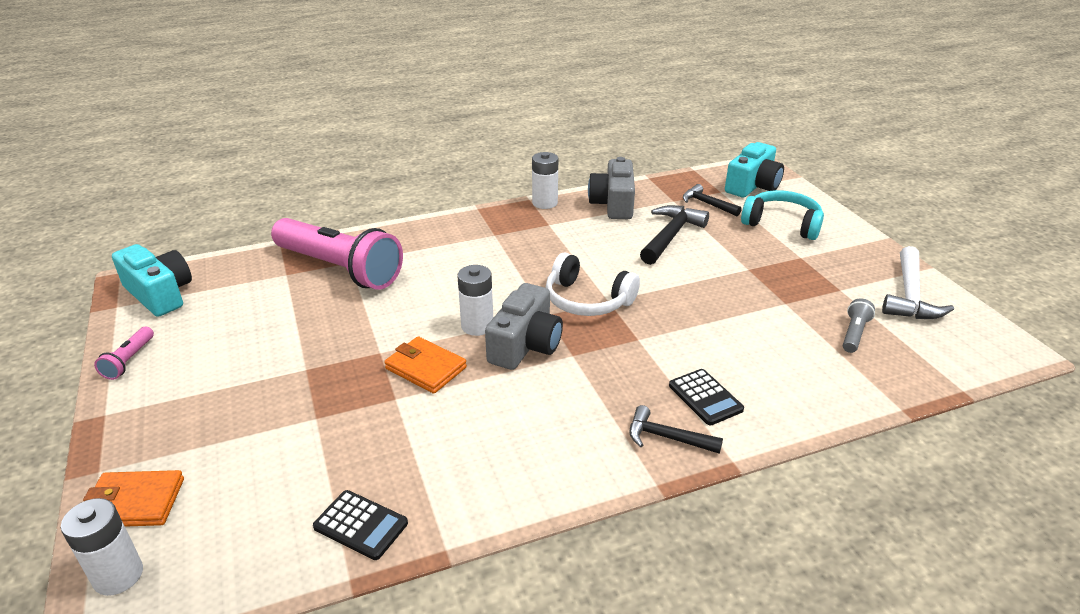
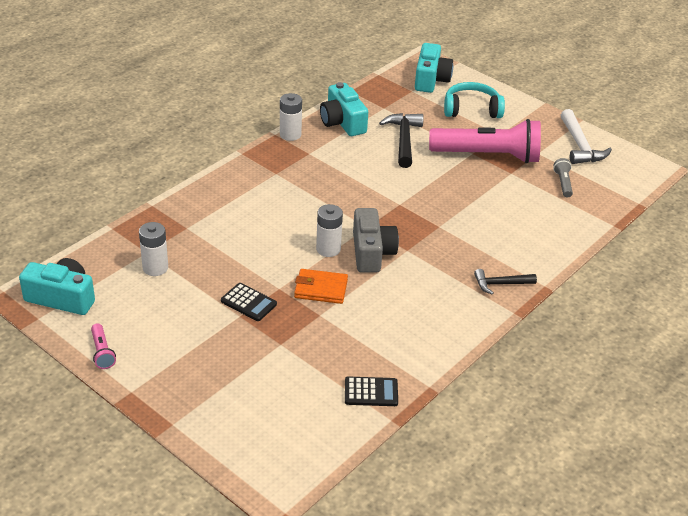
camera: 30 degrees left, 5 degrees up
(118, 575) = (258, 469): white battery -> white battery (155, 268)
(134, 503) = (220, 431): orange wallet -> none
(340, 269) = (185, 235): pink flashlight -> pink flashlight (488, 156)
(587, 300) = (385, 208): white headphones -> none
(613, 204) = (342, 122): grey camera -> turquoise camera
(705, 397) = (505, 252): black calculator -> black calculator (248, 302)
(707, 204) = (409, 105): black hammer -> none

